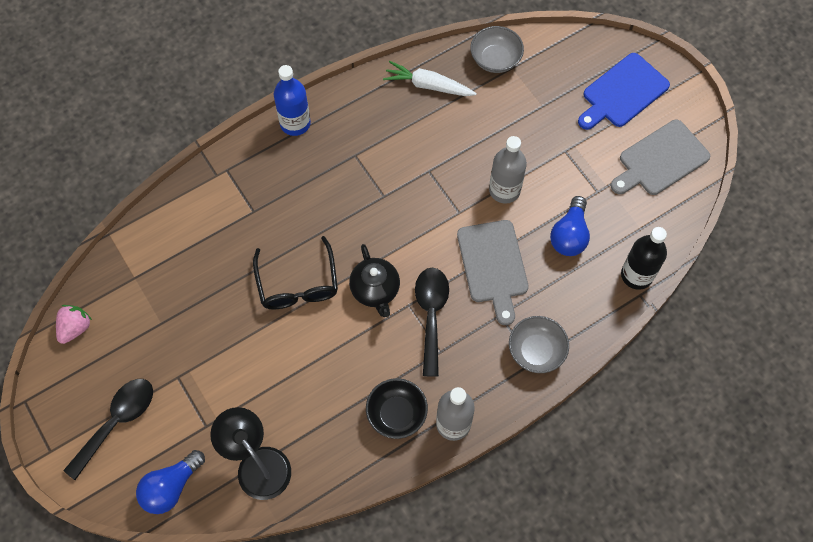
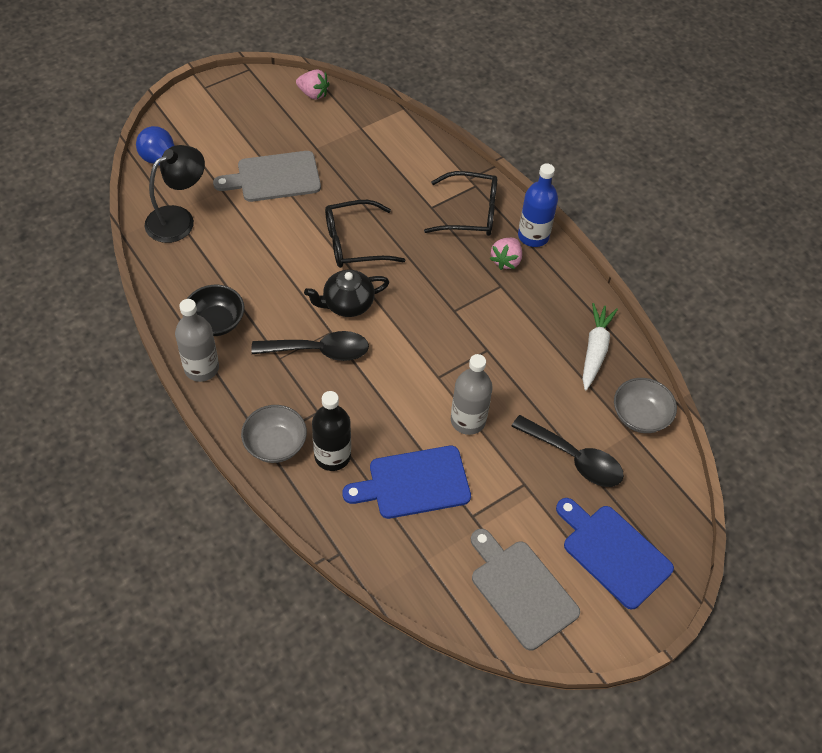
camera: 85 degrees right, 10 degrees down
(117, 422) = (225, 125): black spoon -> black spoon (574, 458)
(262, 176) = (470, 212): none -> black glasses
(325, 148) = (506, 261): none -> pink strawberry
(493, 265) = (375, 407): grey cutting board -> grey cutting board (274, 177)
(569, 235) = (414, 483): blue light bulb -> blue cutting board
(636, 275) = (364, 551): black bottle -> black bottle (332, 456)

